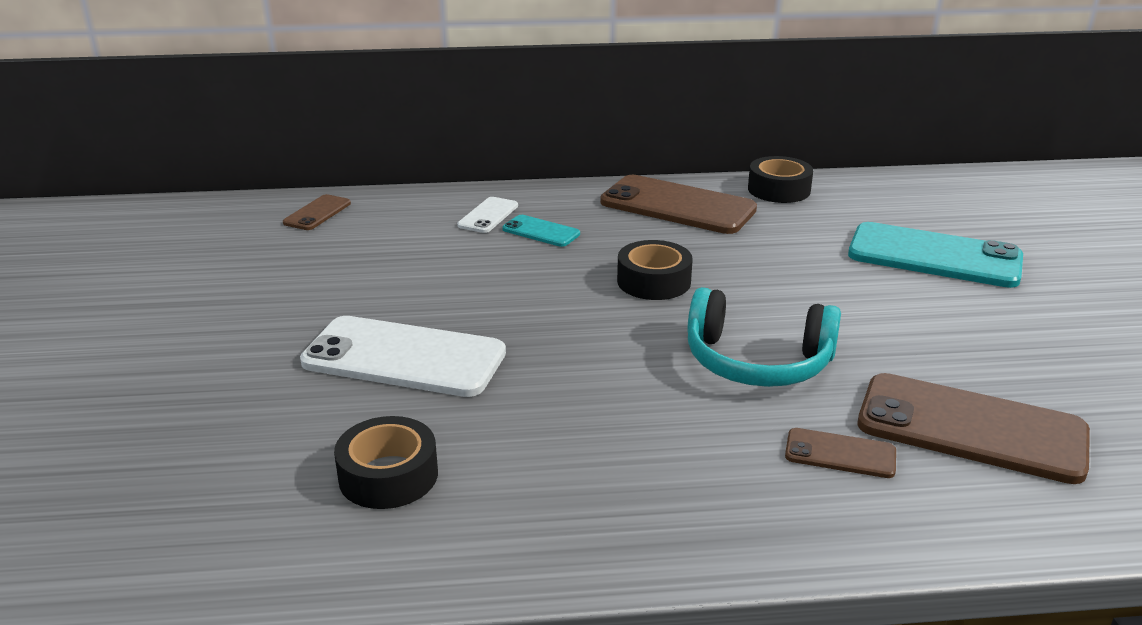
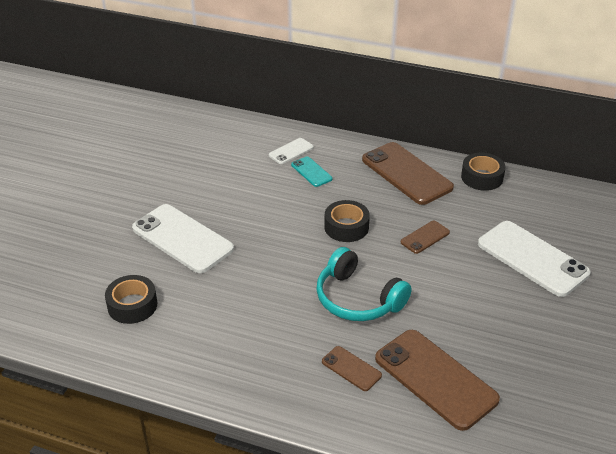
camera: 25 degrees right, 10 degrees up
(317, 213) = (201, 124): brown phone -> brown phone (425, 237)
(934, 256) = (532, 258): turquoise phone -> white phone

